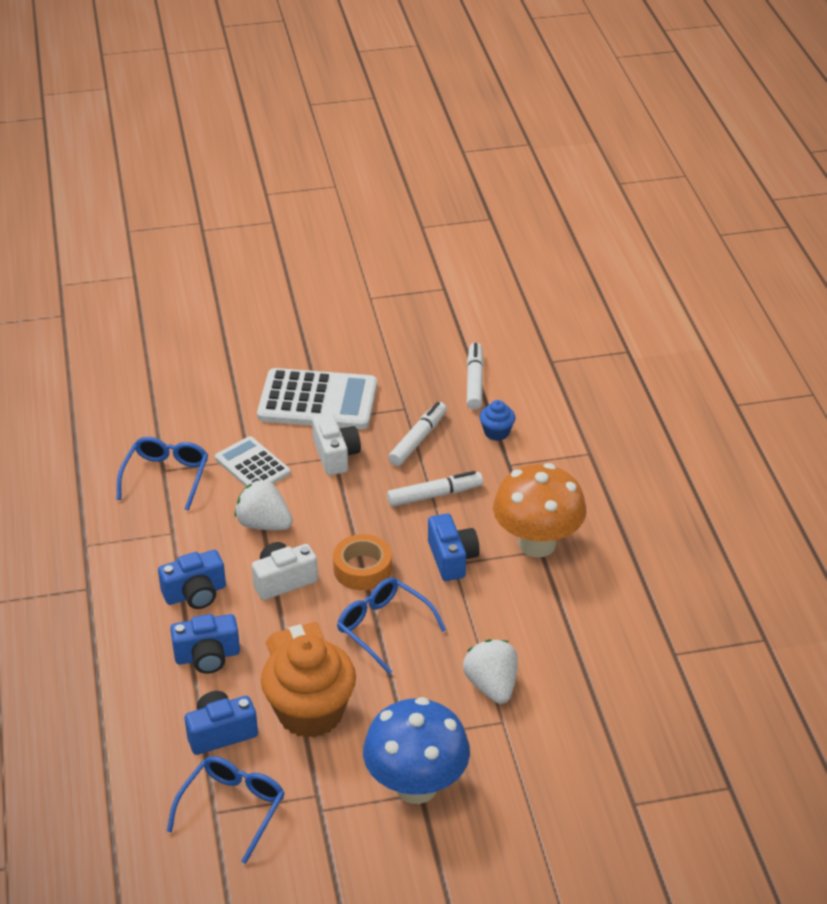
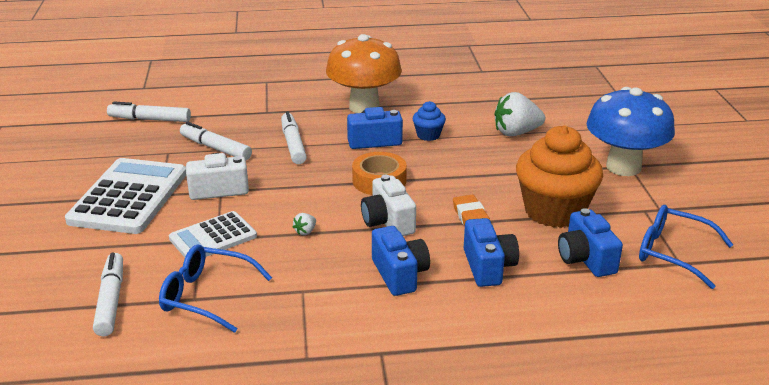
camera: 85 degrees left, 10 degrees down
(161, 425) = (111, 300): none -> white marker
(264, 524) = (305, 231): white strawberry -> white strawberry, size x0.43
(383, 628) = (453, 174): blue glasses -> none
(496, 432) = (223, 114): blue cupcake -> blue cupcake (428, 135)

